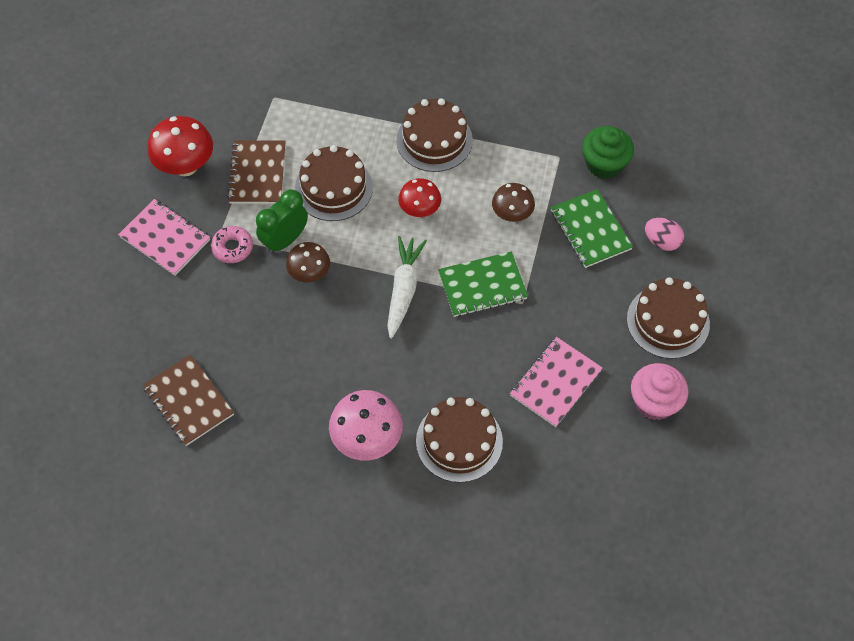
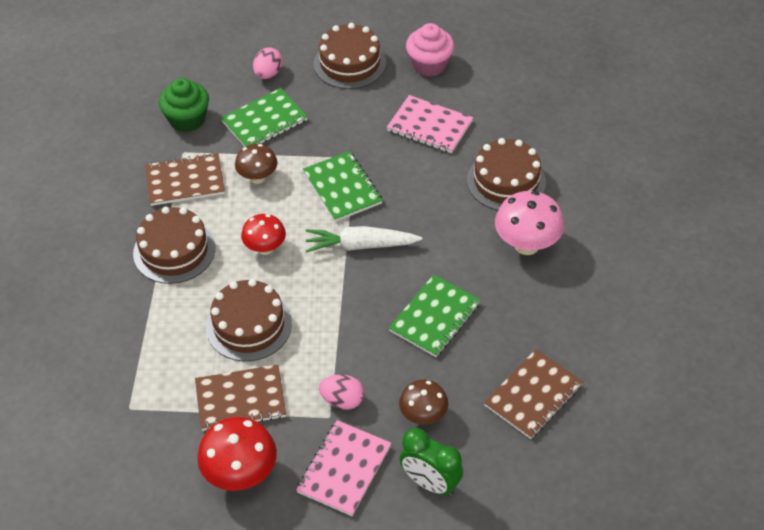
camera: 100 degrees left, 10 degrees down
(232, 247) = (342, 400): pink donut -> pink egg
(285, 240) = (323, 355): green clock -> green clock (430, 483)
(300, 337) = (434, 317): none -> green notebook
(309, 274) = (360, 324): brown mushroom -> brown mushroom (423, 416)
(519, 155) = (185, 181): none -> brown notebook

